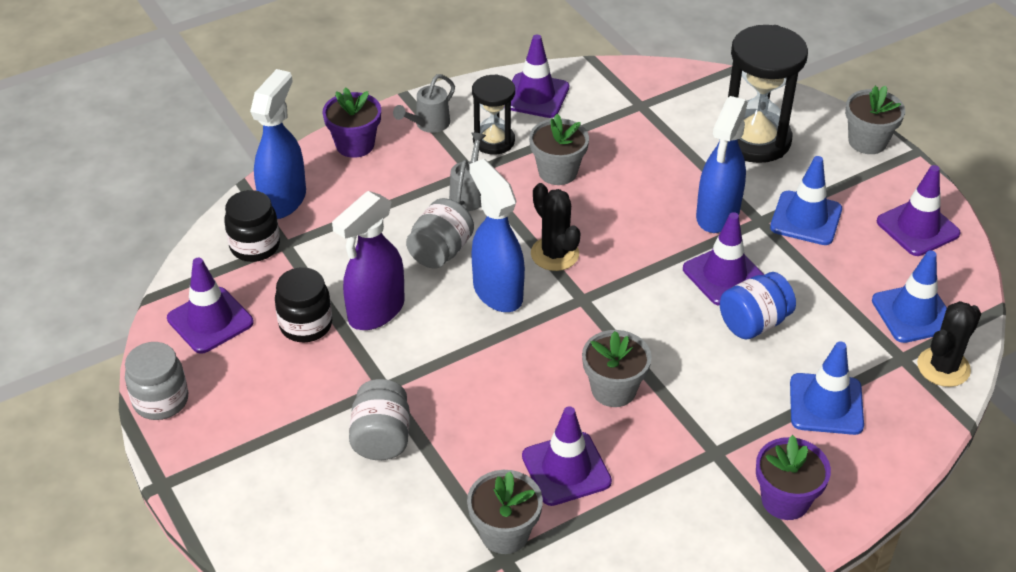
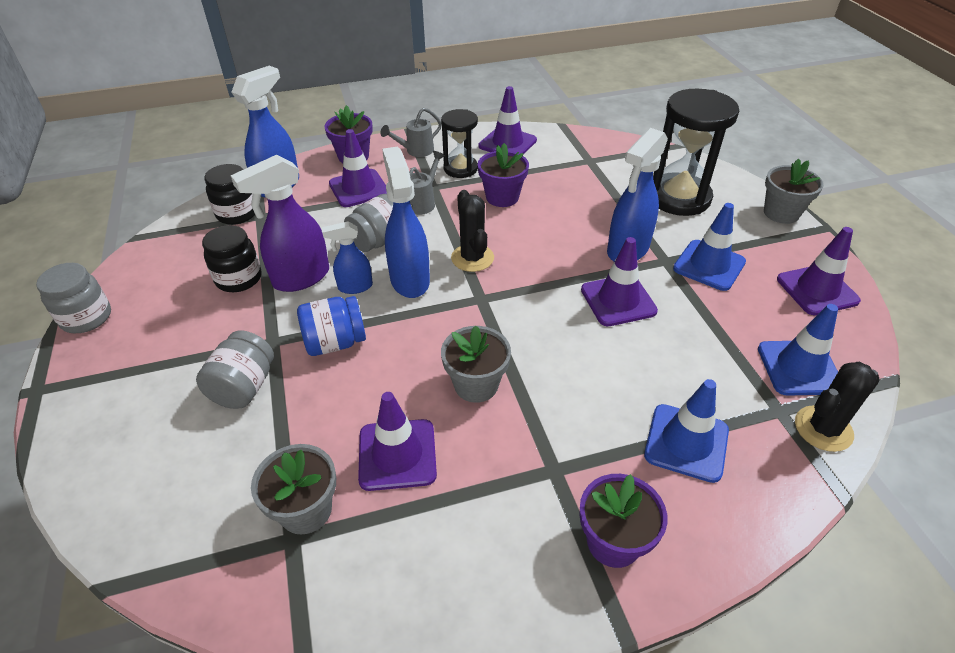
camera: 15 degrees right, 0 degrees up
(210, 320) = (167, 262): purple traffic cone -> purple traffic cone (359, 188)
(441, 311) = (354, 287): none -> blue spray bottle
(557, 172) = (502, 197): grey flower pot -> purple flower pot
(753, 323) = (633, 348): blue jar -> blue jar (335, 342)

